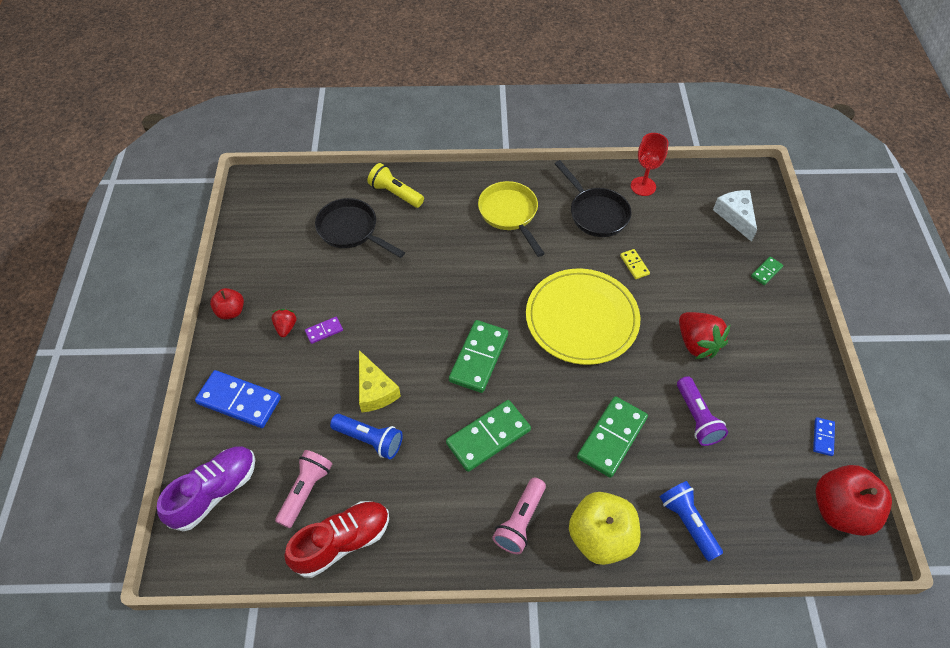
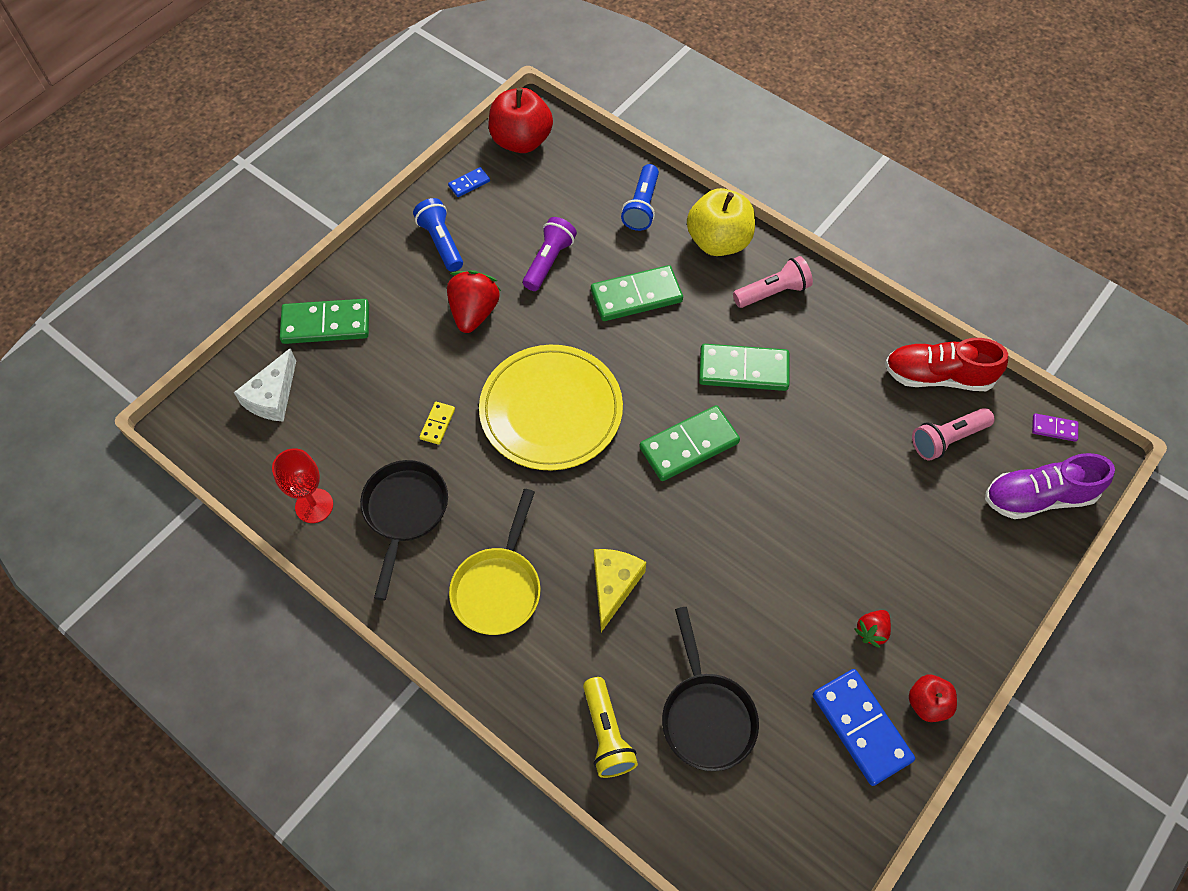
camera: 140 degrees left, 5 degrees up
(239, 401) = (970, 576): blue domino -> blue domino (861, 727)
(324, 331) = (830, 594): purple domino -> purple domino (1054, 428)
(369, 440) = (857, 443): blue flashlight -> blue flashlight (441, 242)
(375, 390) = (819, 487): yellow cheese -> yellow cheese (613, 585)
(766, 272) = (326, 324): green domino -> green domino, size x2.08

